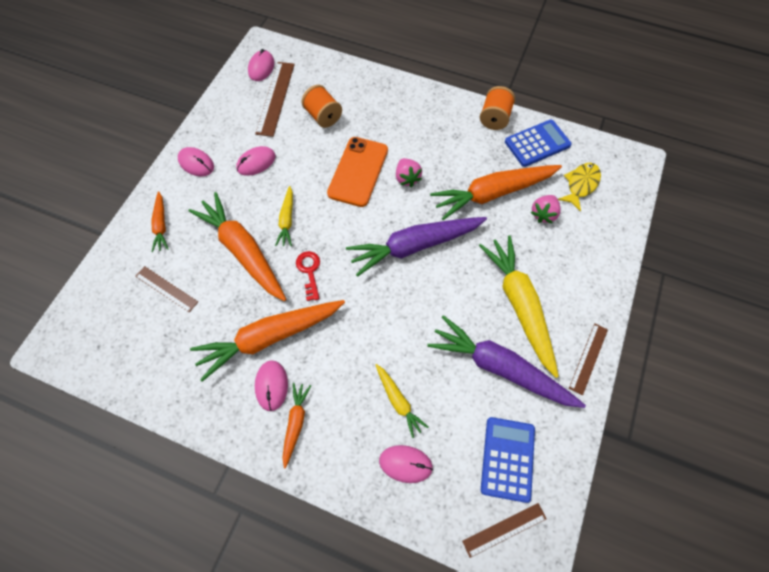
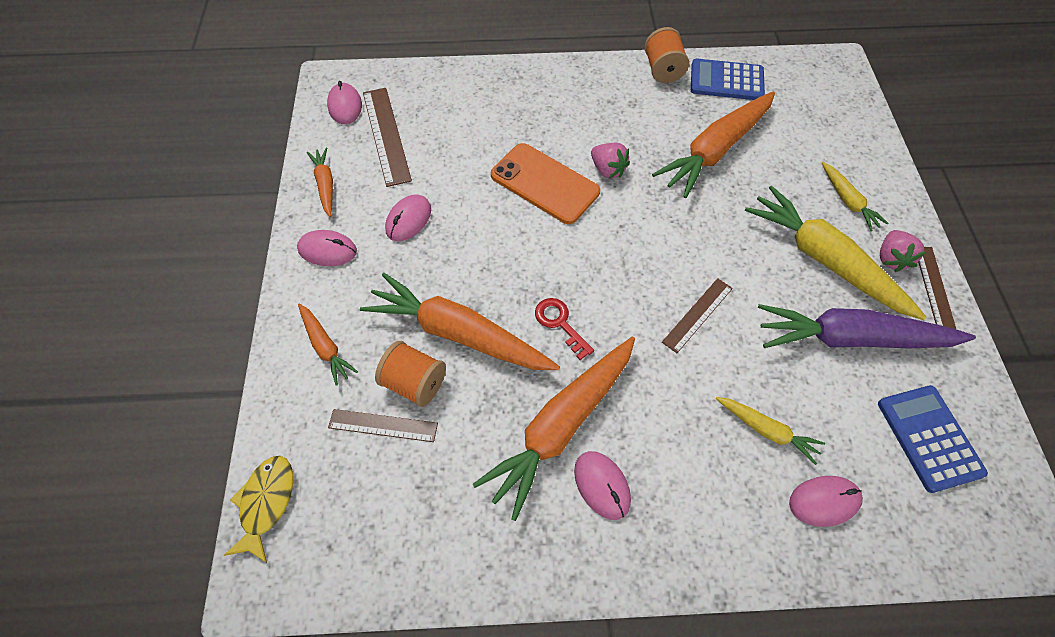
camera: 25 degrees left, 5 degrees down
(287, 220) = (492, 274): yellow carrot -> yellow carrot (848, 201)
(296, 423) = (662, 517): orange carrot -> orange carrot (325, 185)
(323, 116) = (461, 136): orange spool -> orange spool (414, 383)
(358, 171) = (544, 184): orange phone -> orange phone turned 45 degrees counterclockwise
(414, 246) = (666, 243): purple carrot -> none
(504, 529) = (981, 521): brown ruler -> brown ruler (697, 315)
(537, 143) = (726, 81): blue calculator -> blue calculator turned 120 degrees counterclockwise
(543, 214) = (783, 152): pink strawberry -> pink strawberry (891, 258)
(580, 185) = (800, 107): yellow fish -> yellow fish (266, 503)

